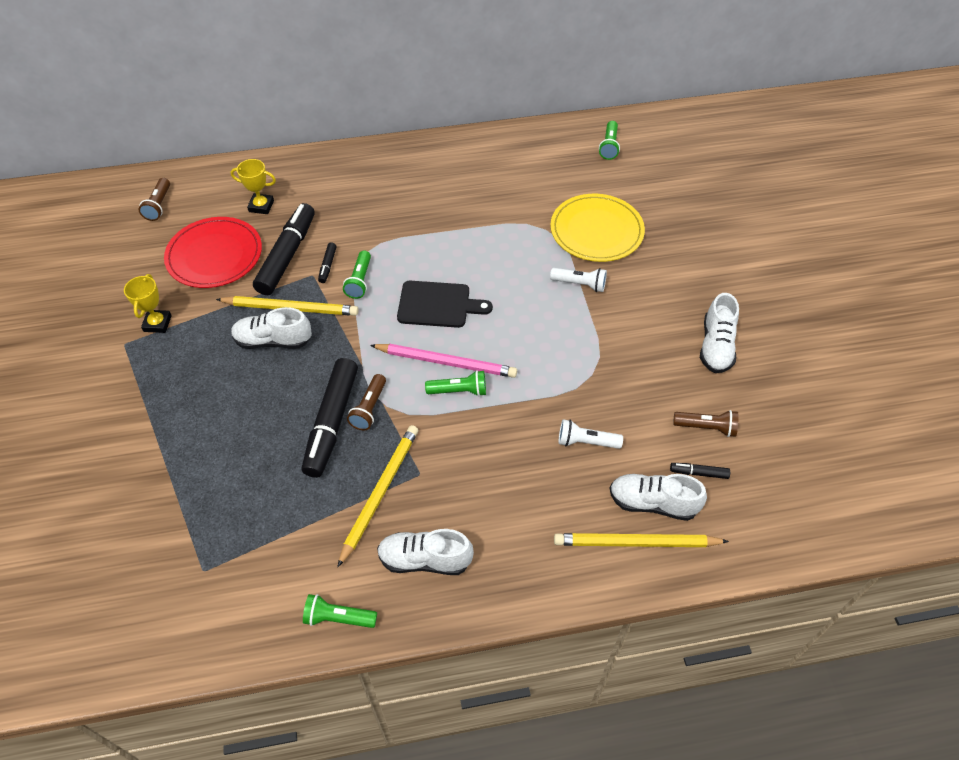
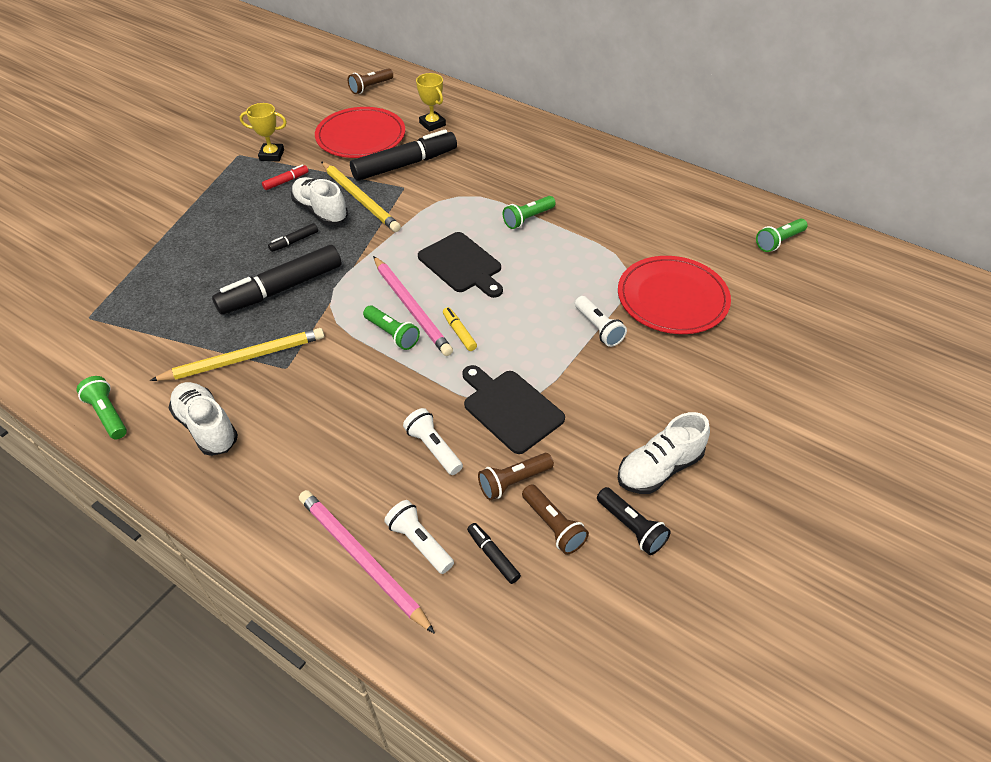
camera: 45 degrees right, 5 degrees down
(157, 323) = (272, 155): yellow trophy -> yellow trophy turned 45 degrees clockwise
(205, 337) = (286, 181): none -> red marker
(328, 266) = (422, 188): black marker -> black marker (294, 241)
(359, 281) = (429, 212): green flashlight -> green flashlight (528, 219)
(369, 408) = (316, 298): brown flashlight -> brown flashlight (513, 481)
(501, 354) = (459, 333): none -> yellow marker
(596, 231) = (672, 298): yellow plate -> red plate
(596, 379) = (510, 408): none -> black cutting board
(636, 543) = (361, 559): yellow pencil -> pink pencil
(653, 503) = (419, 542): white shoe -> white flashlight
(743, 392) = (631, 527): none -> black flashlight

